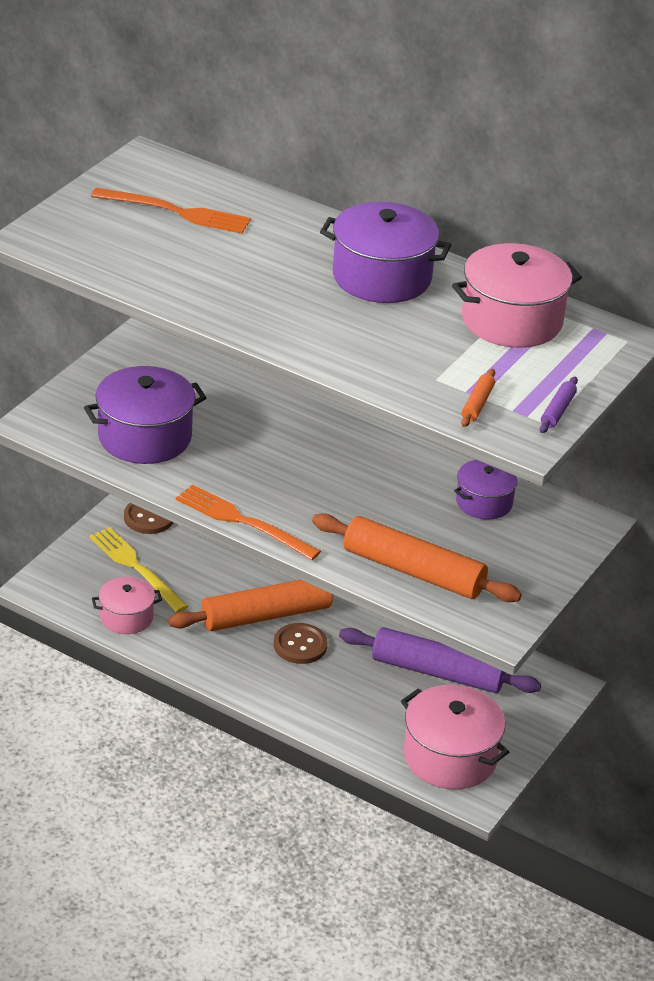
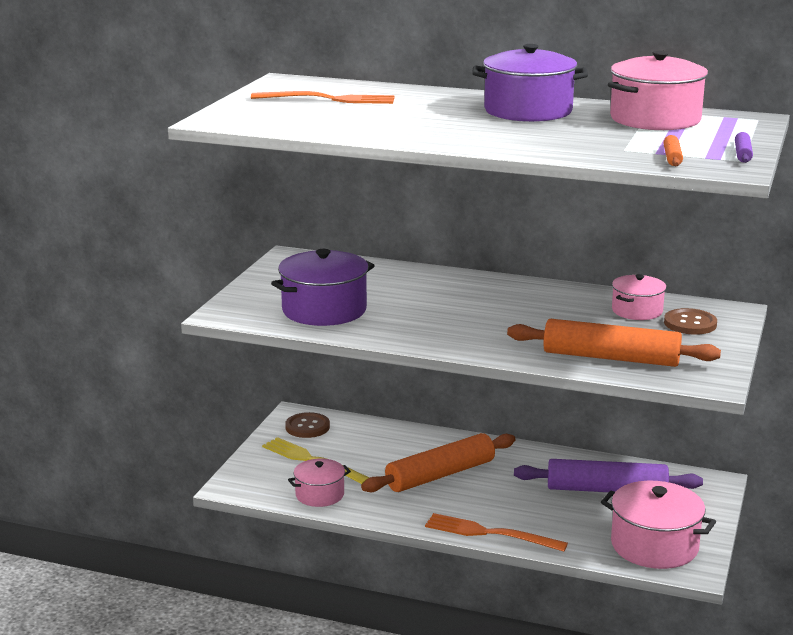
camera: 10 degrees left, 15 degrees down
(242, 521) = (442, 348): orange fork -> orange fork (489, 533)
(300, 645) = (480, 490): brown button -> brown button (690, 324)
(484, 502) = (637, 311): purple pot -> pink pot

